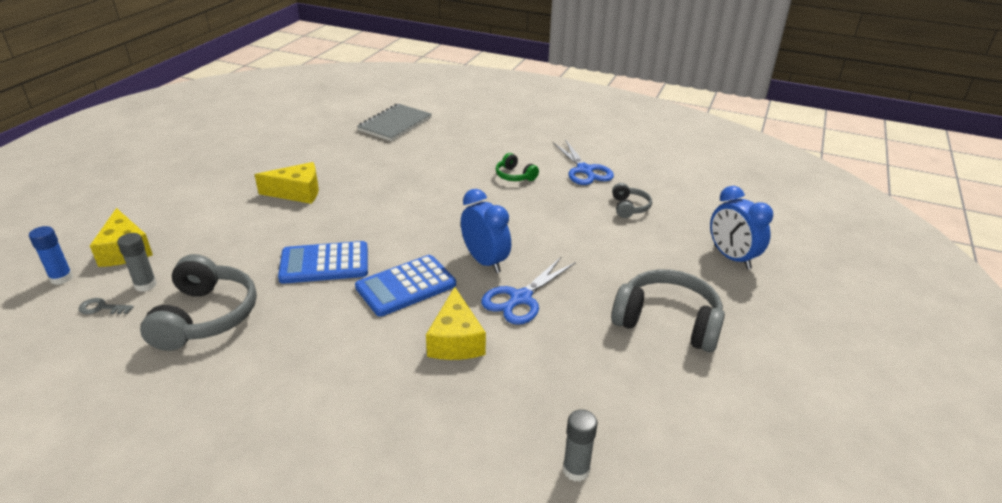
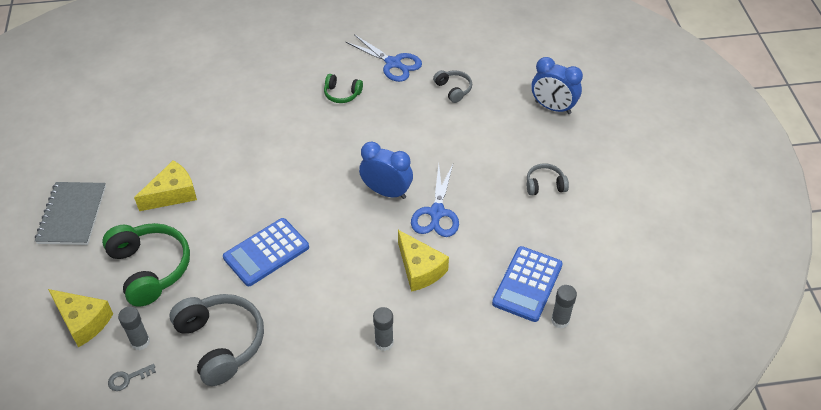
camera: 30 degrees left, 15 degrees up
(61, 278) = (59, 372): blue glue stick -> none
(219, 235) = (150, 268): none -> green headphones
(351, 391) = (384, 342): none -> grey glue stick
(395, 124) = (186, 76): grey notebook -> grey notebook (72, 215)
(406, 286) = (347, 242): blue calculator -> blue calculator (527, 284)
(667, 322) = (545, 185): grey headphones -> grey headphones, size x0.51

